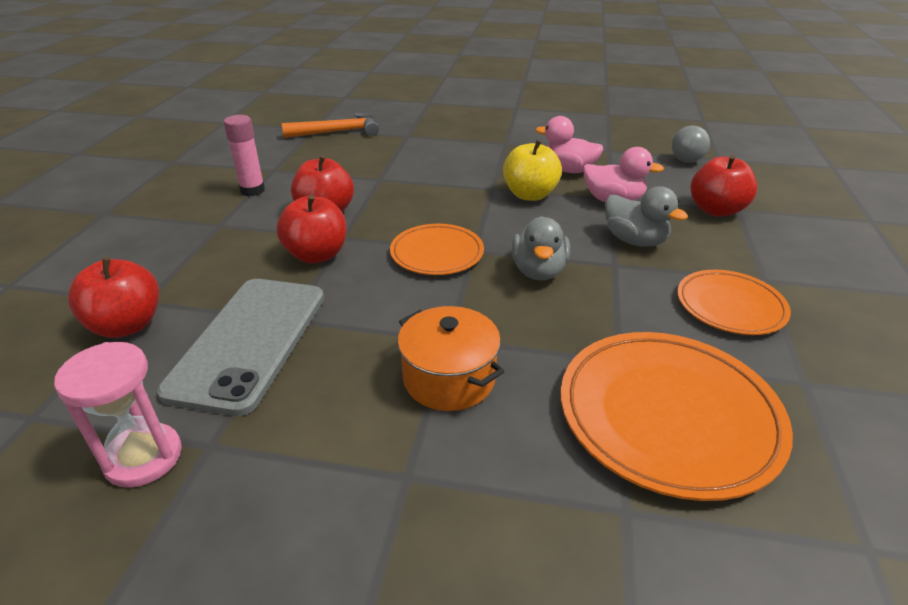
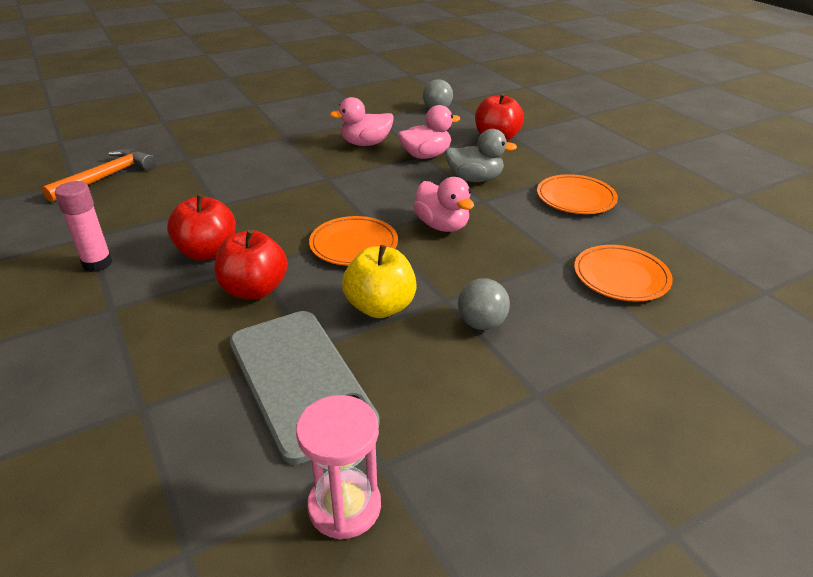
camera: 40 degrees left, 0 degrees up
(127, 325) = (158, 433): red apple -> none
(449, 378) = (481, 323): orange pot -> grey ball
(530, 195) = (362, 173): yellow apple -> yellow apple (380, 307)
(538, 271) = (442, 226): grey duck -> pink duck
(668, 415) = (621, 277): orange plate -> orange plate, size x0.60

